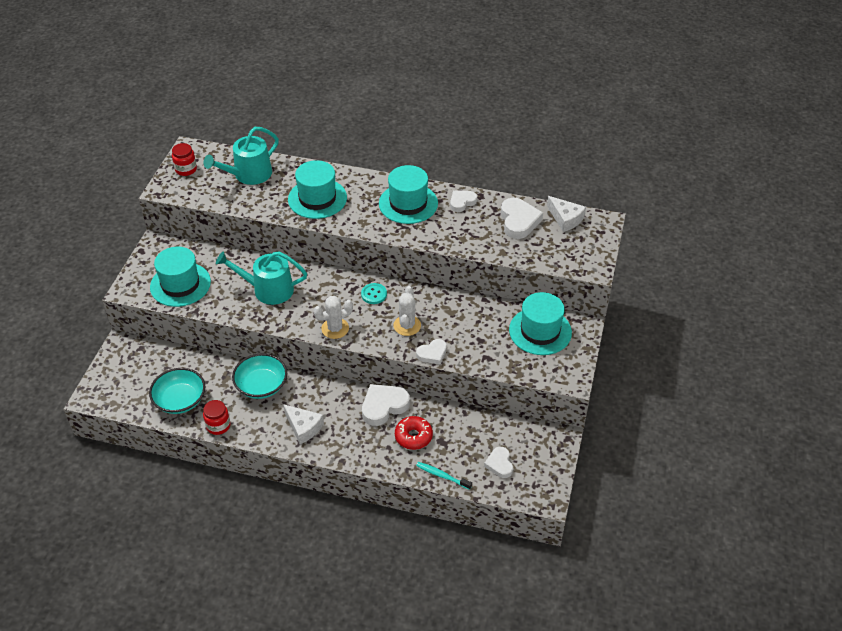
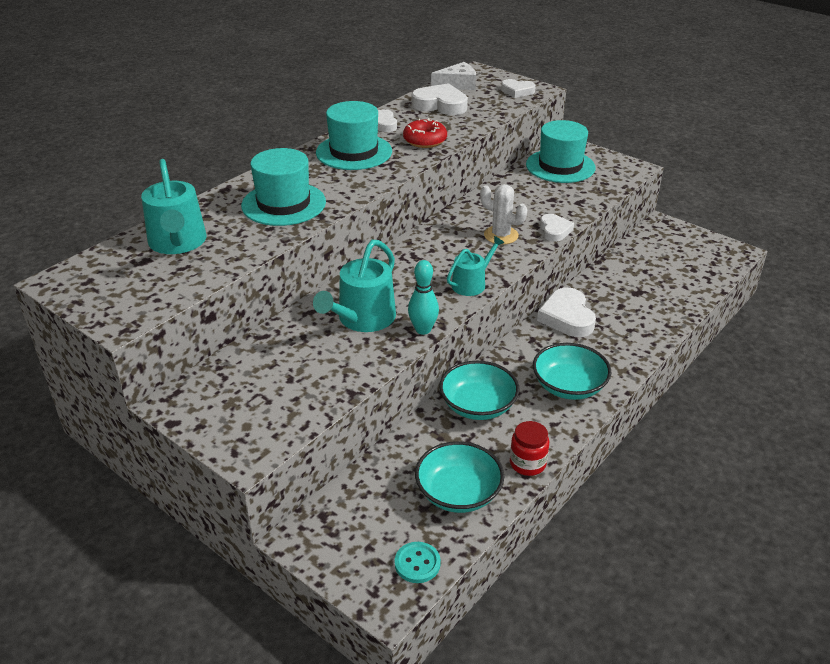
camera: 65 degrees left, 10 degrees down
(180, 284) = (284, 396): turquoise hat -> none
(186, 169) = (101, 292): red jar -> none
(270, 321) = (423, 330): none -> turquoise bowling pin
(303, 427) = (569, 386): white cheese -> turquoise bowl
(335, 328) = (471, 283): white cactus -> turquoise watering can
(374, 294) = (434, 244): turquoise button -> turquoise button (417, 563)
(413, 436) = (622, 308): red donut -> red donut (425, 140)
(442, 476) = (685, 304): turquoise toothbrush -> none
(499, 464) = (683, 266): white heart -> white heart (517, 91)

